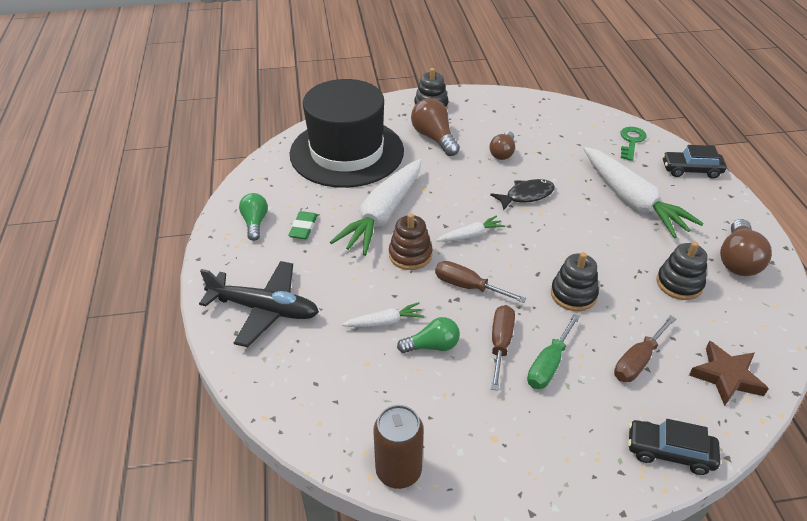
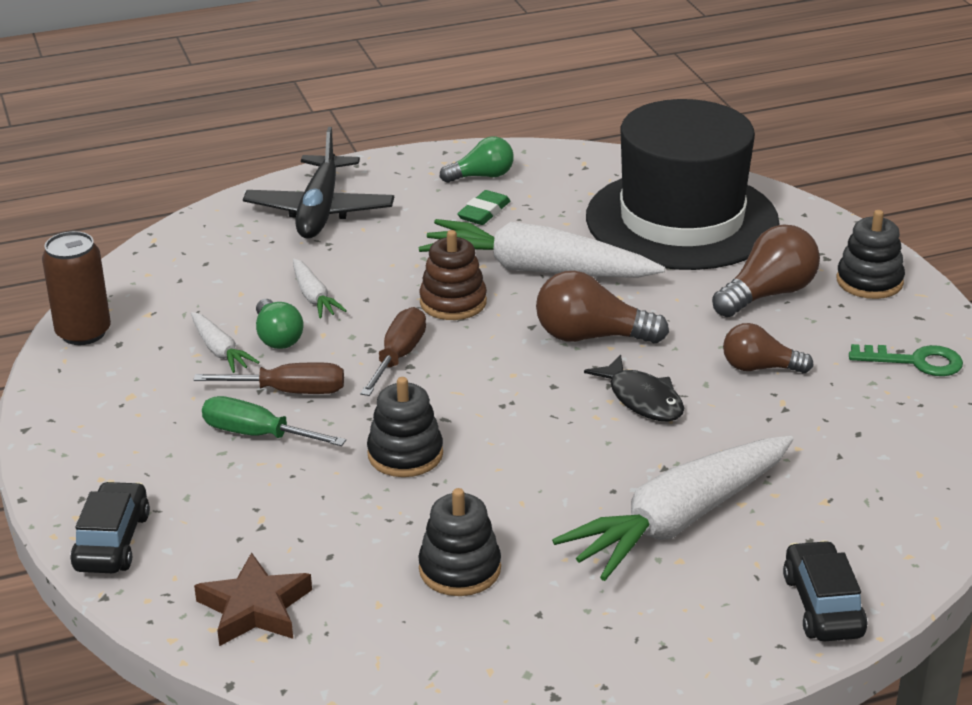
camera: 80 degrees right, 10 degrees down
(303, 228) = (484, 212): green eraser -> green eraser turned 60 degrees counterclockwise
(471, 235) = (515, 351): white carrot -> white carrot (220, 351)
(631, 141) = (888, 524): green key -> green key (915, 362)
(637, 361) = (275, 517): brown screwdriver -> none
(738, 260) = (545, 648): brown light bulb -> brown light bulb (591, 337)

